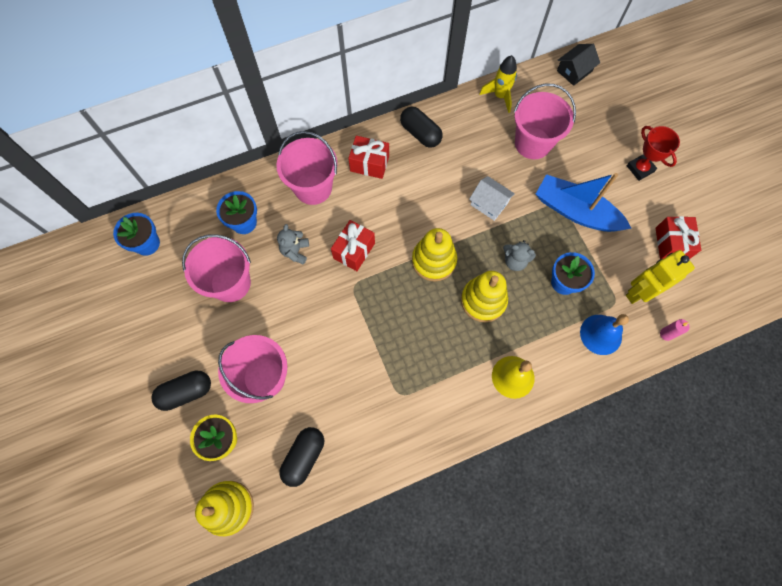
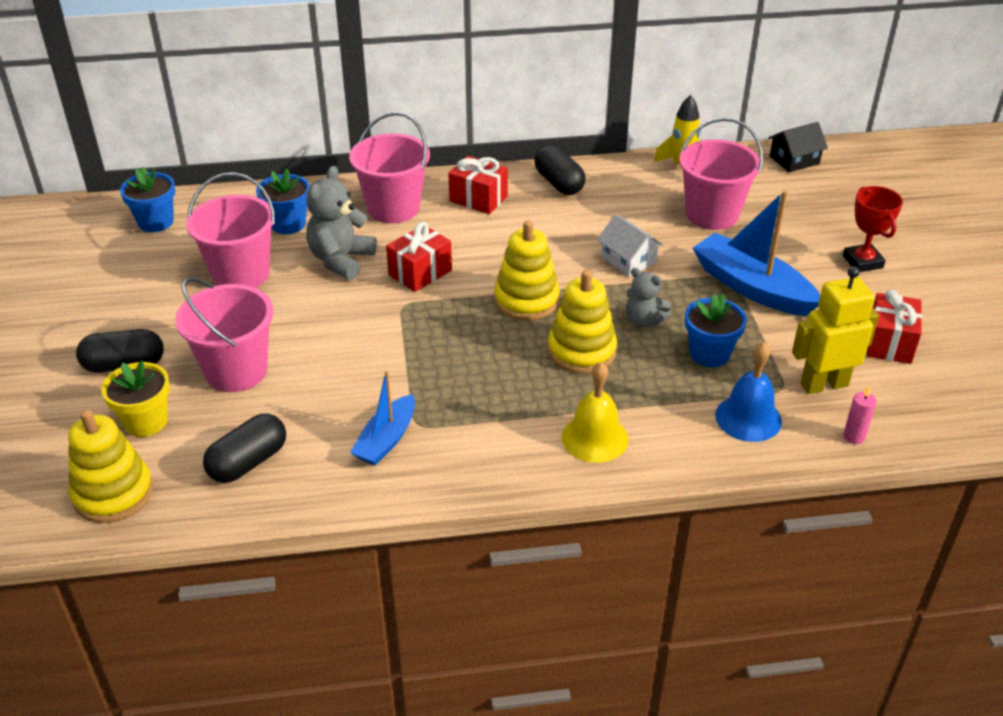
camera: 15 degrees right, 30 degrees down
(295, 251) = (341, 260): grey teddy bear -> grey teddy bear, size x1.59
(384, 413) = (386, 440): none -> blue boat

